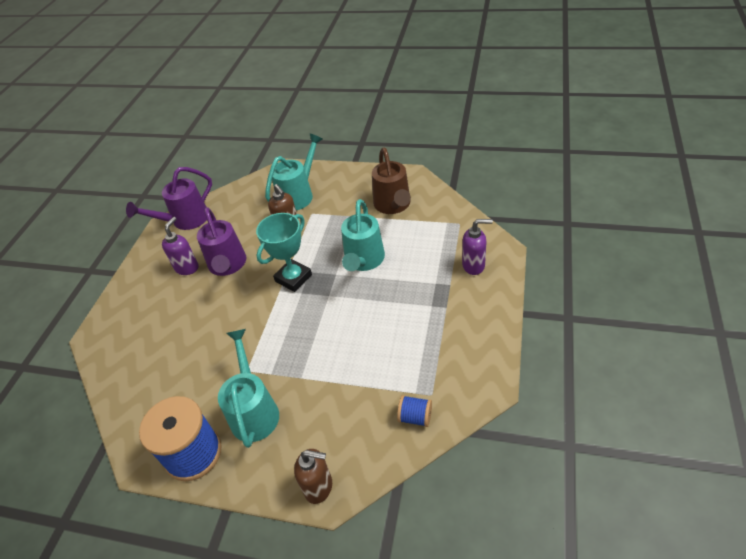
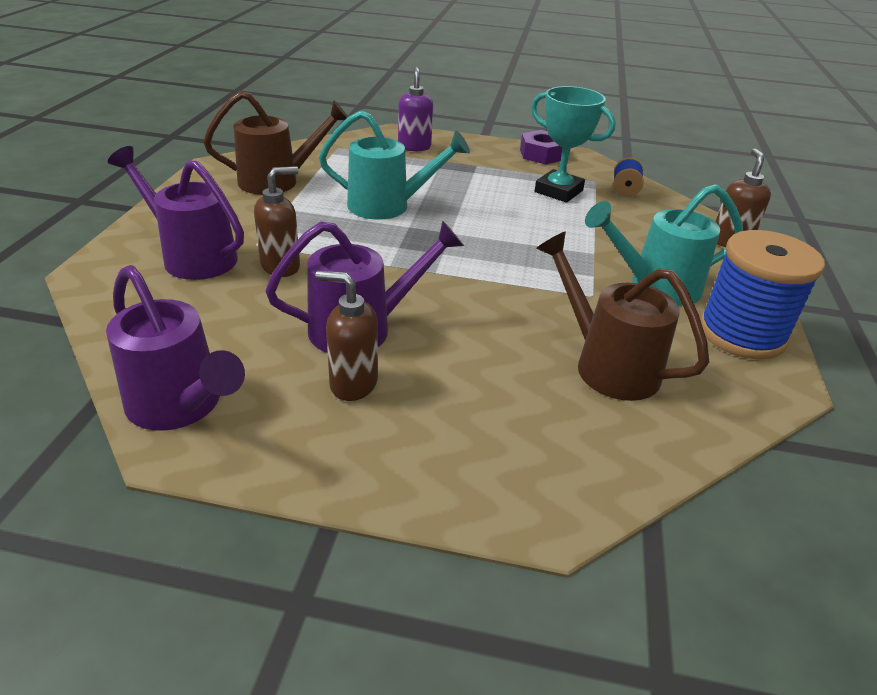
camera: 100 degrees left, 10 degrees down
(179, 369) = (607, 364): none -> brown watering can
(187, 268) = (353, 384): purple soap dispenser -> brown soap dispenser
(293, 278) = (410, 260): turquoise trophy -> turquoise trophy (558, 191)
(299, 194) = (192, 256): turquoise watering can -> purple watering can
(483, 355) = (541, 154): none -> purple nut

